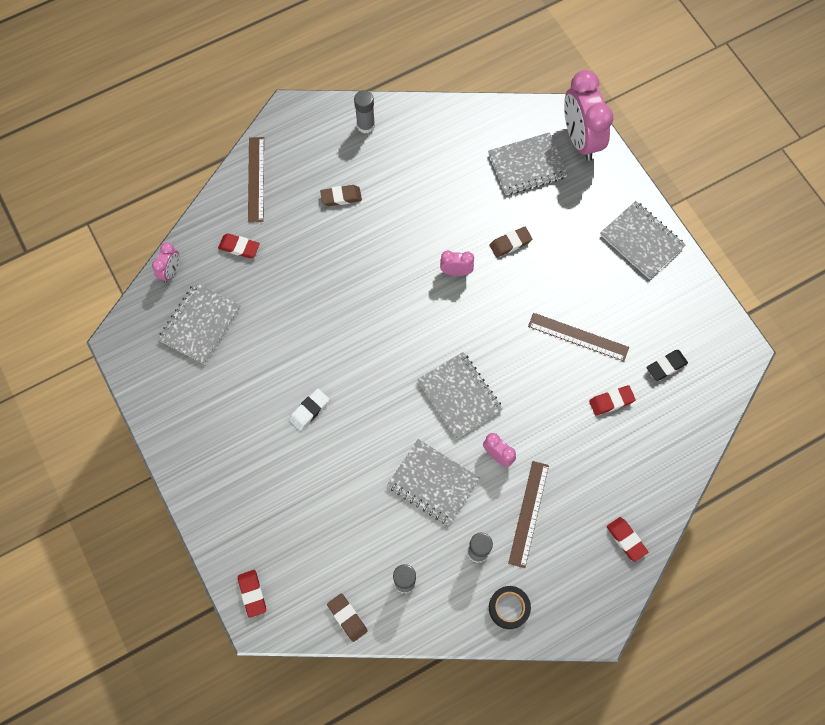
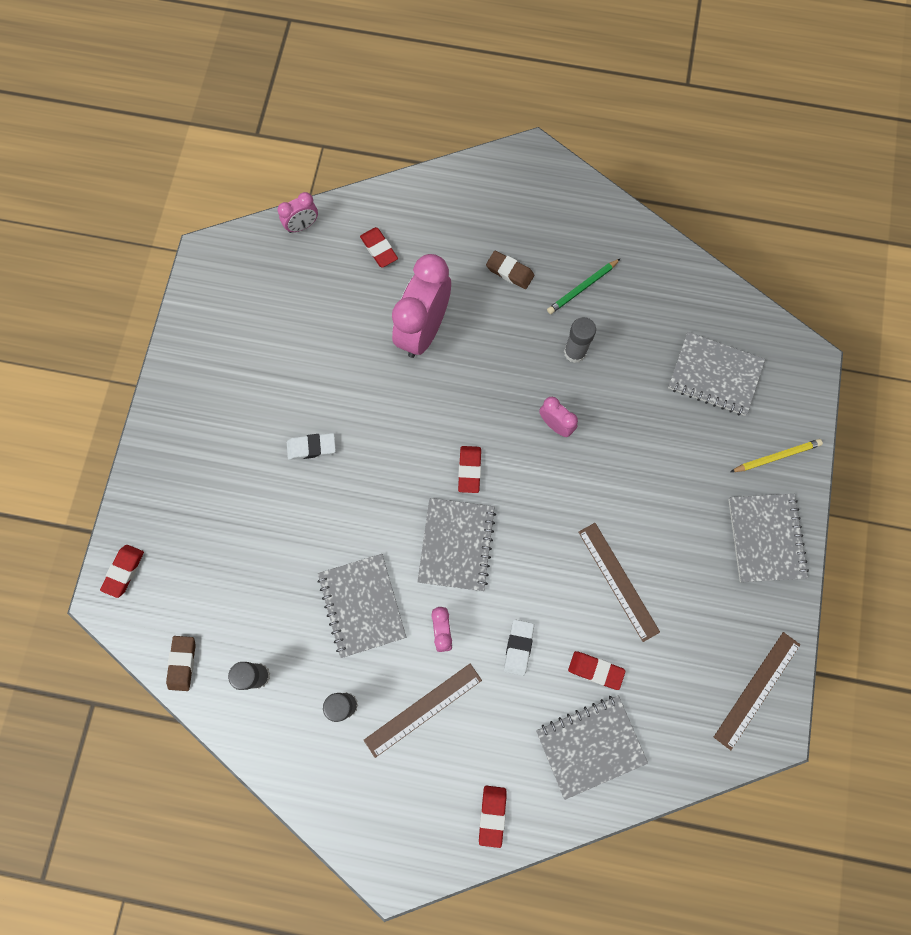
camera: 40 degrees right, 5 degrees up
(200, 324) = (286, 293): grey notebook -> grey notebook (590, 745)
(256, 179) = (447, 197): brown ruler -> brown ruler (756, 690)
(365, 125) = (591, 221): grey glue stick -> grey glue stick (575, 352)
(397, 172) = (582, 288): none -> green pencil
(426, 342) = (469, 470): none -> red eraser
(509, 608) = (328, 781): black tape -> none
(510, 243) = (631, 438): brown eraser -> none
(553, 426) = (518, 647): none -> white eraser
(580, 139) = (791, 389): pink clock -> pink clock (423, 330)
(606, 187) = (776, 456): none -> yellow pencil
(666, 366) = (681, 681): black eraser -> none

